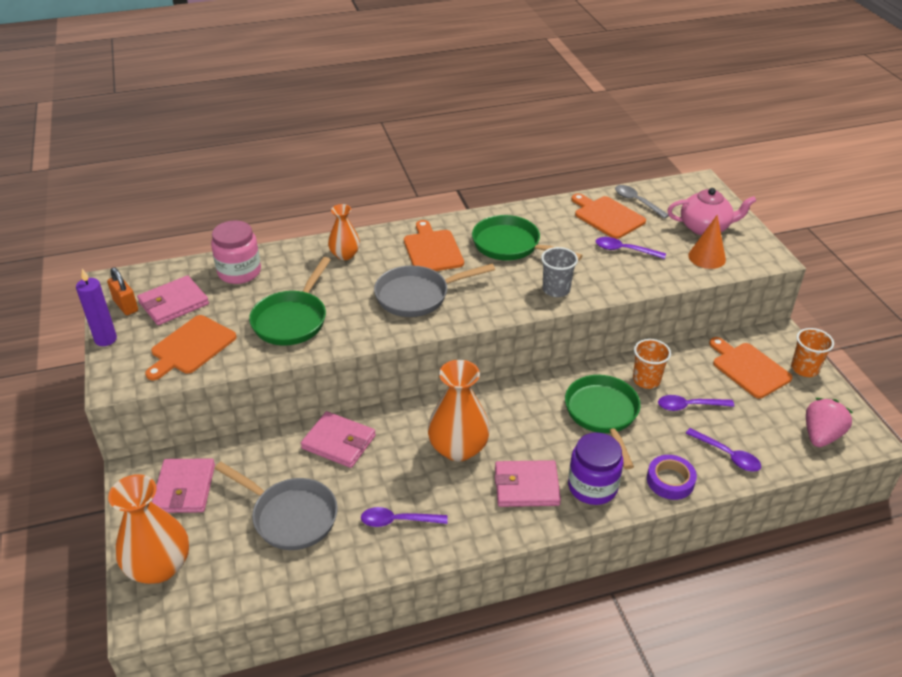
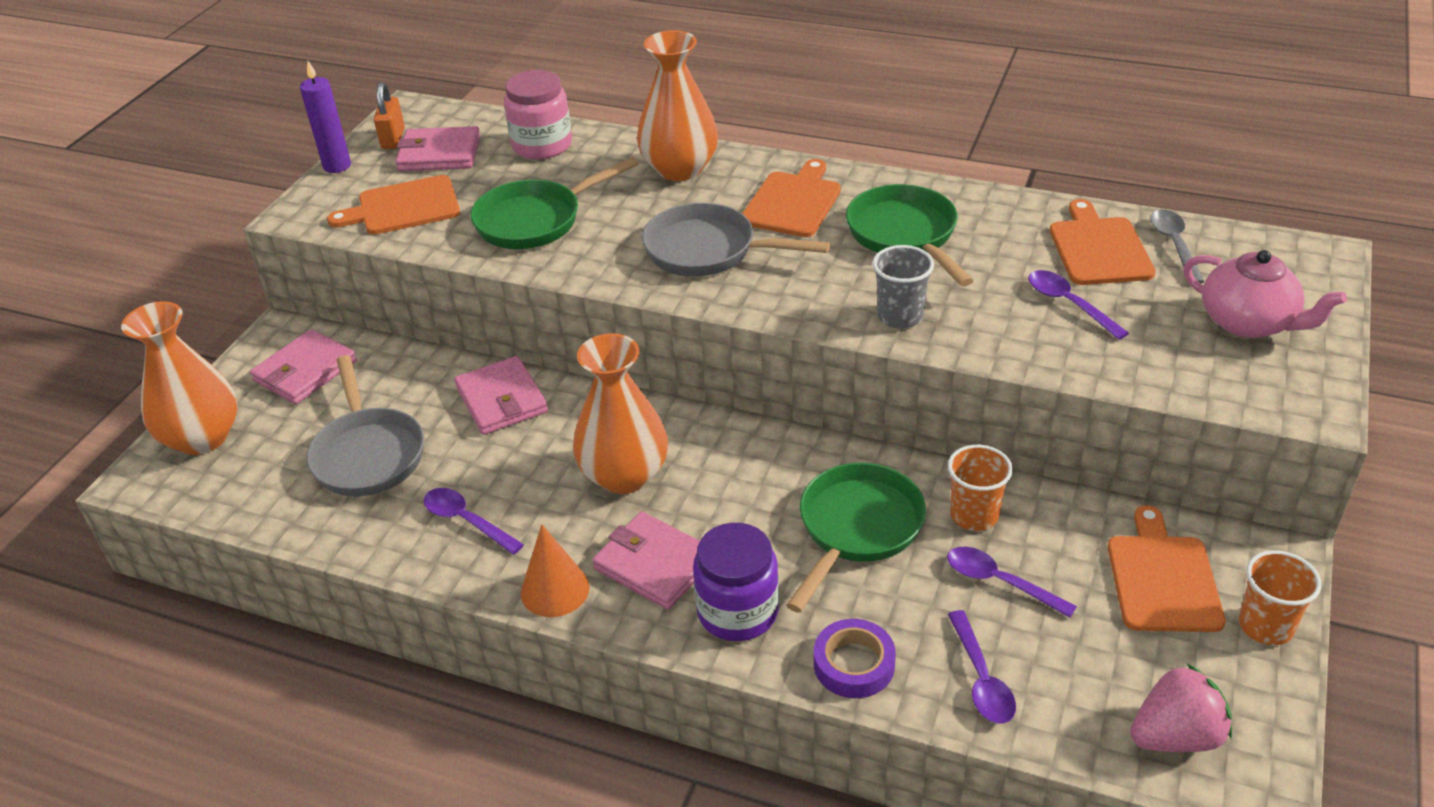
camera: 40 degrees right, 0 degrees up
(345, 255) = (680, 169): orange vase -> orange vase, size x1.71
(707, 257) = (1196, 366): orange cone -> orange cone (555, 590)

